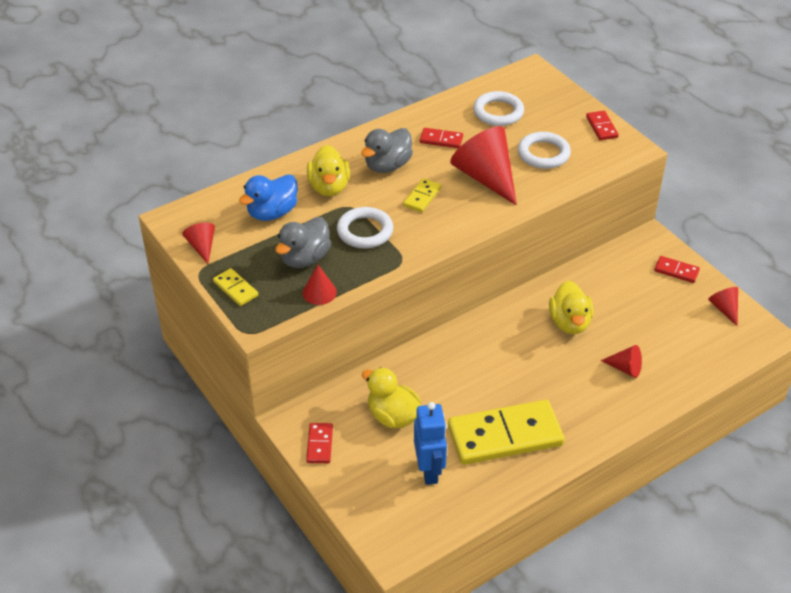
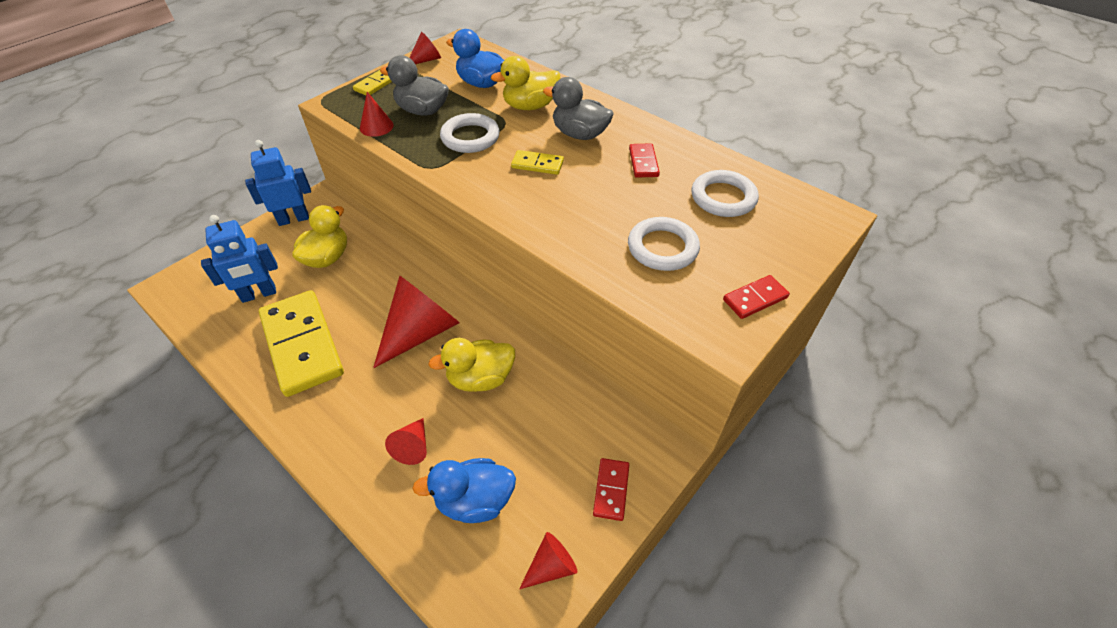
camera: 75 degrees right, 5 degrees up
(319, 444) = (293, 219): red domino -> blue robot
(486, 177) = (592, 205): red cone -> red cone (421, 332)
(674, 339) = (474, 501): none -> blue duck

